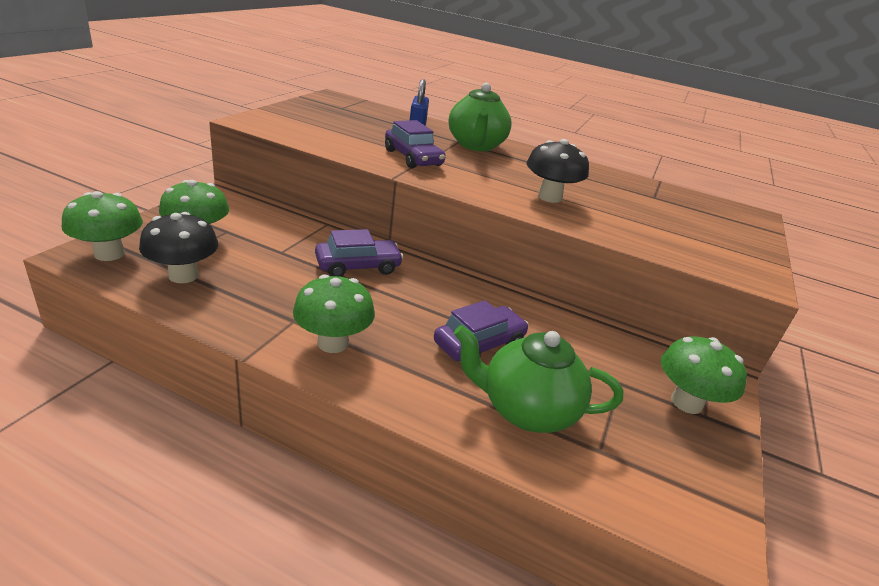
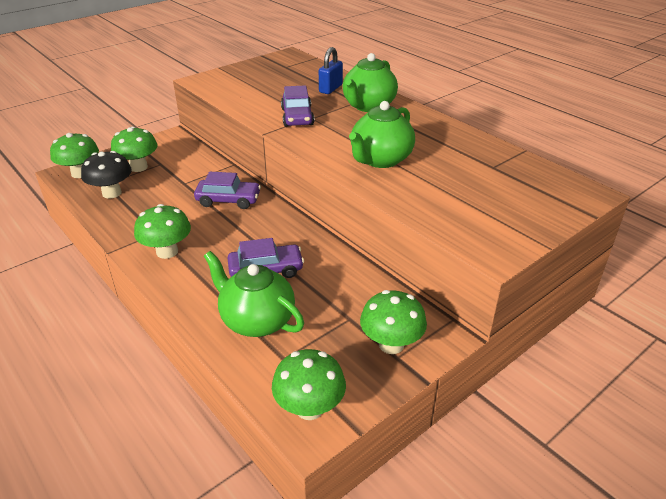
camera: 30 degrees right, 5 degrees up
(549, 197) = (380, 160): black mushroom -> green teapot
(687, 507) = (309, 408): none -> green mushroom

